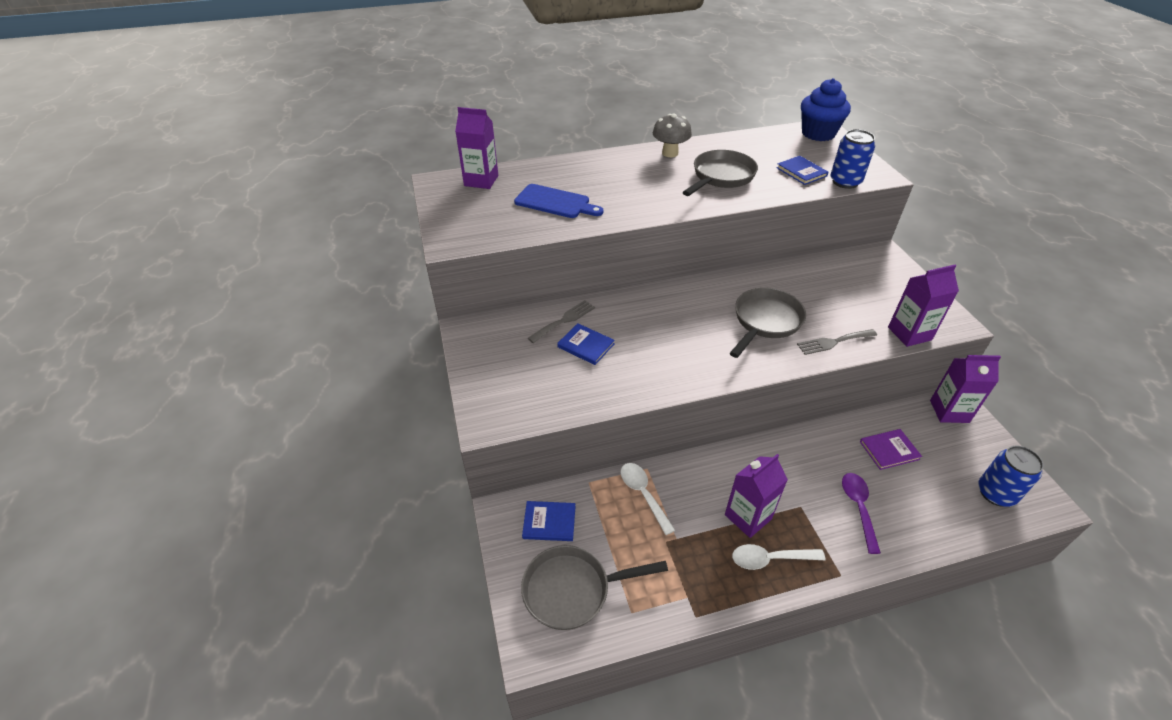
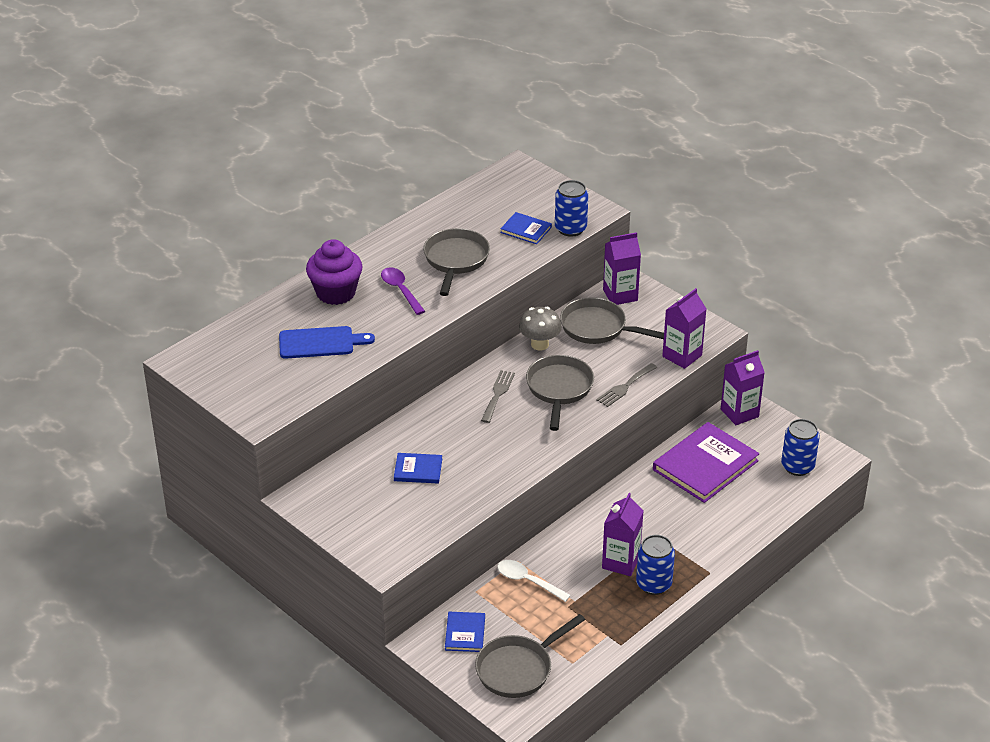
camera: 30 degrees left, 5 degrees down
(481, 181) = (225, 344): purple carton -> purple carton (620, 295)
(549, 522) = (465, 633): blue book -> blue book turned 60 degrees counterclockwise
(564, 320) = (381, 455): grey fork -> grey fork (498, 394)
(600, 171) = (336, 293): none -> purple cupcake
(670, 153) = (388, 248): grey mushroom -> grey mushroom (539, 344)
(770, 559) = (653, 584): white spoon -> blue can
(818, 133) = (516, 176): blue cupcake -> none
(834, 281) = (598, 328): none -> grey pan
(858, 508) = (701, 520): purple spoon -> purple spoon (400, 290)
(889, 450) = (705, 465): purple book -> purple book, size x2.00

